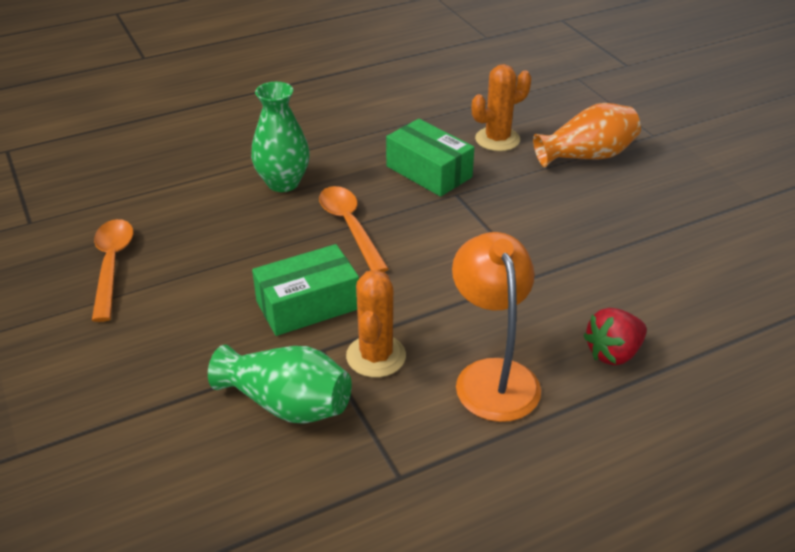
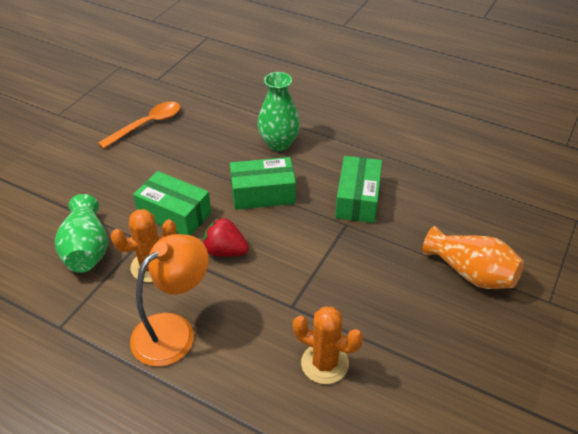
camera: 55 degrees right, 5 degrees up
(350, 227) = (263, 194): orange spoon -> green box
(497, 139) = (435, 214): orange cactus -> orange cactus (324, 363)
(613, 353) = (244, 388): red strawberry -> red strawberry (225, 251)

